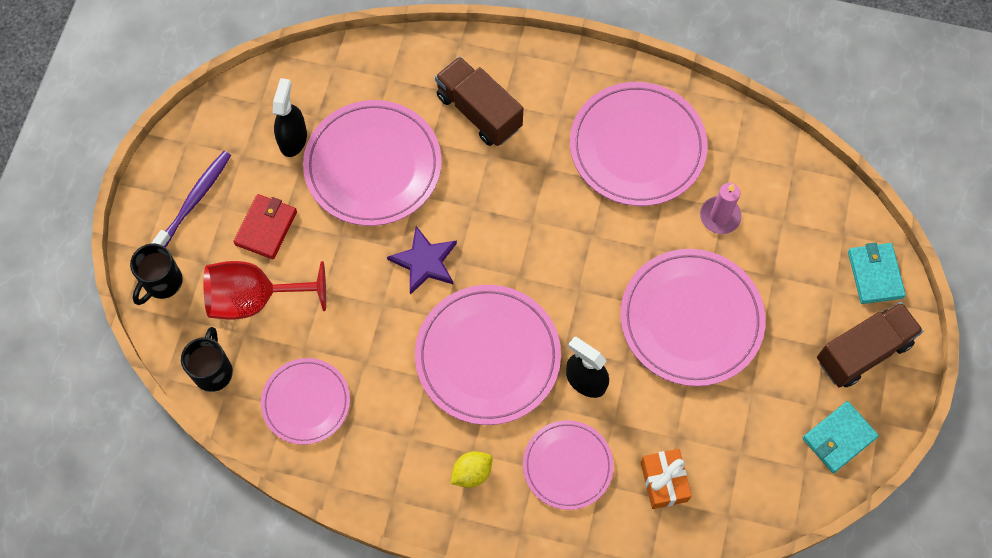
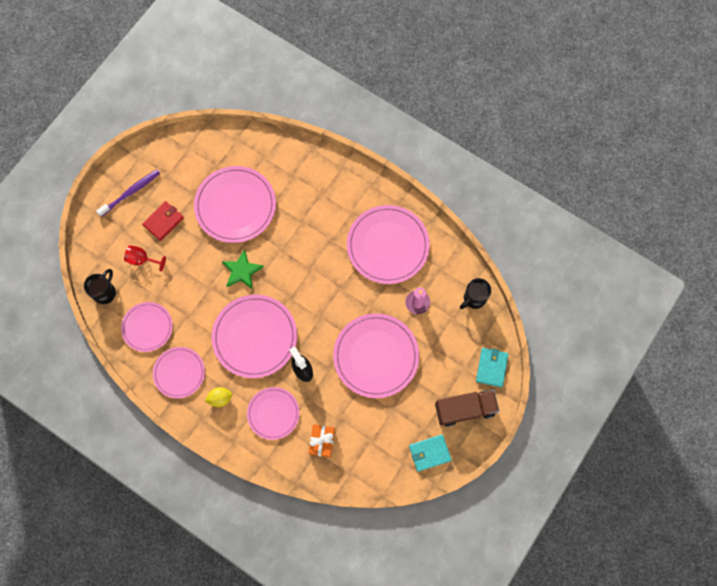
camera: 20 degrees right, 5 degrees up
(162, 283) = (96, 233): black mug -> black mug (473, 299)
(255, 299) = (142, 259): red goblet -> red goblet, size x0.56
(293, 139) = (197, 175): black spray bottle -> none
(388, 456) = (179, 373): none -> pink plate
(425, 262) = (242, 271): purple star -> green star
(479, 112) = (307, 194): brown truck -> none

